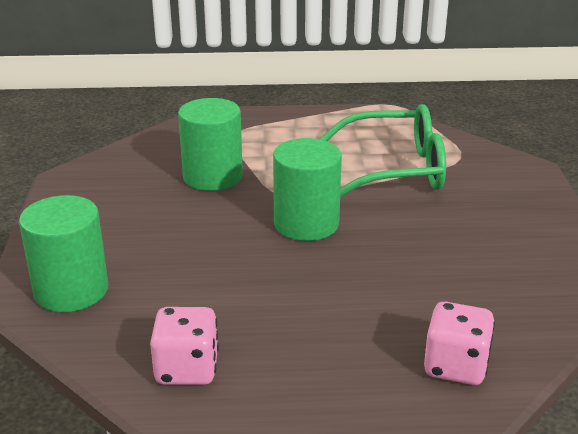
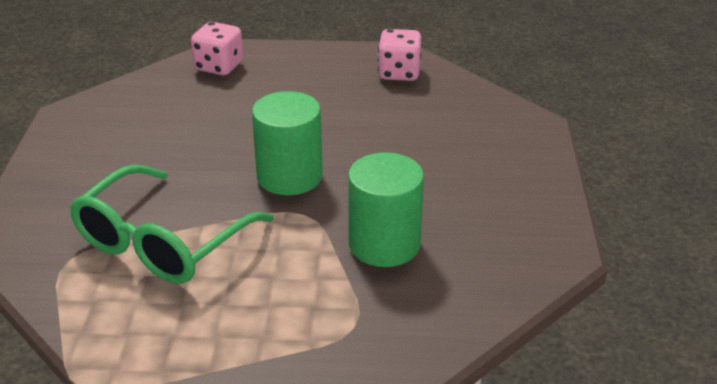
camera: 175 degrees left, 5 degrees up
(71, 290) = (499, 126): green cylinder -> none
(395, 169) = (162, 243): green glasses -> green glasses turned 60 degrees counterclockwise

